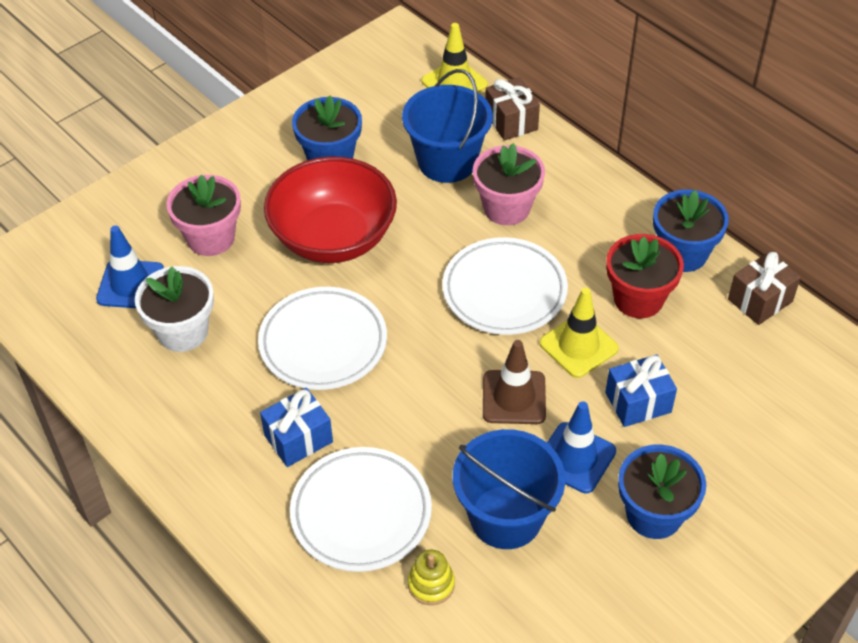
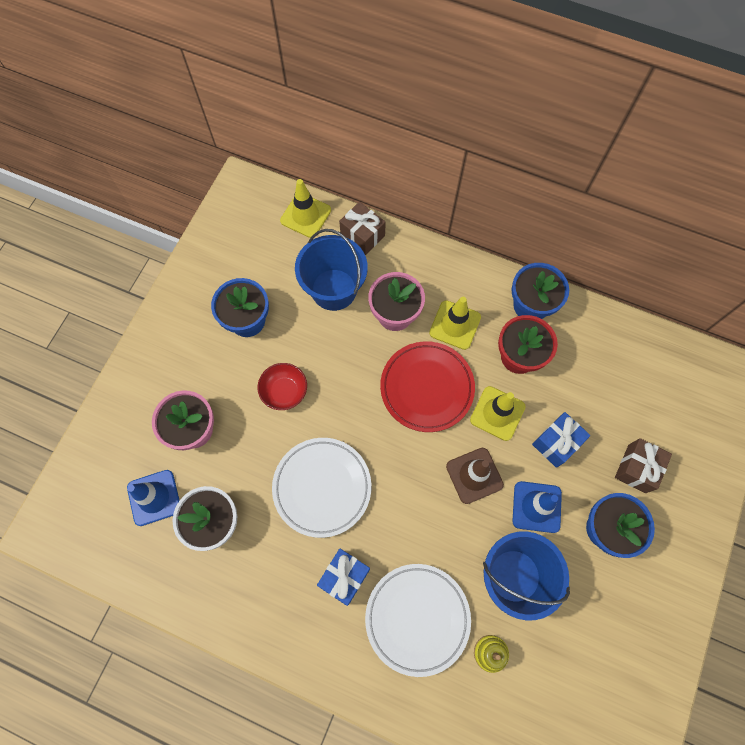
camera: 25 degrees left, 20 degrees up
(333, 237) = (284, 391): red bowl -> red bowl, size x0.48
(504, 291) = (426, 388): white plate -> red plate
(574, 242) = (455, 325): none -> yellow traffic cone
(760, 300) = (597, 324): brown gift -> brown gift (636, 468)

